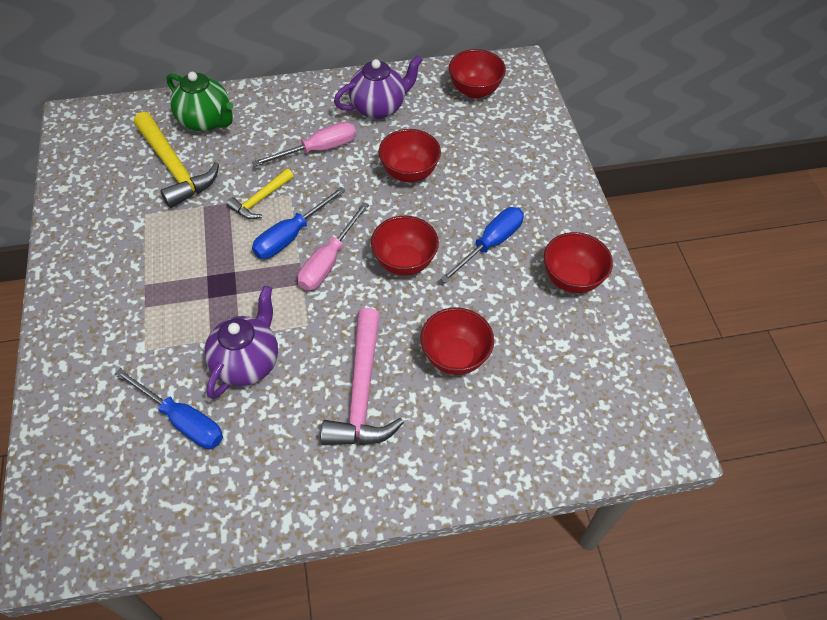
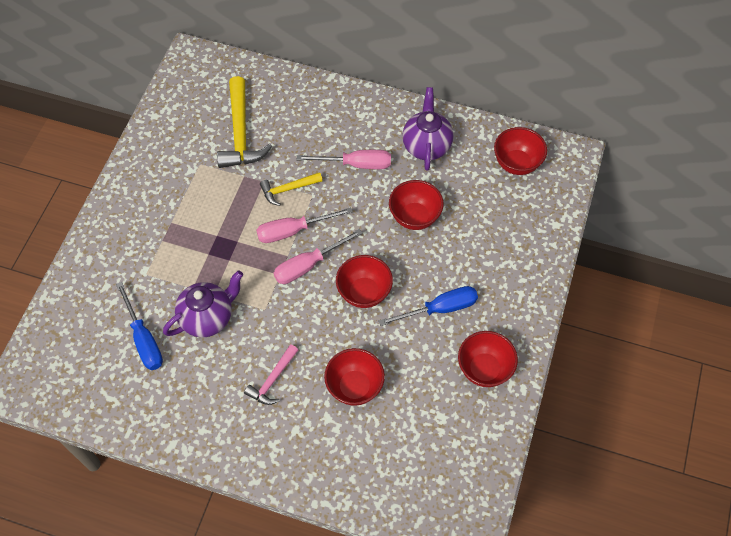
camera: 30 degrees right, 5 degrees up
(206, 121) = (285, 101): green teapot -> none
(291, 236) = (293, 231): blue screwdriver -> pink screwdriver
(362, 392) = (272, 380): pink hammer -> pink hammer, size x0.57
(379, 107) = (426, 146): purple teapot -> purple teapot turned 90 degrees counterclockwise

